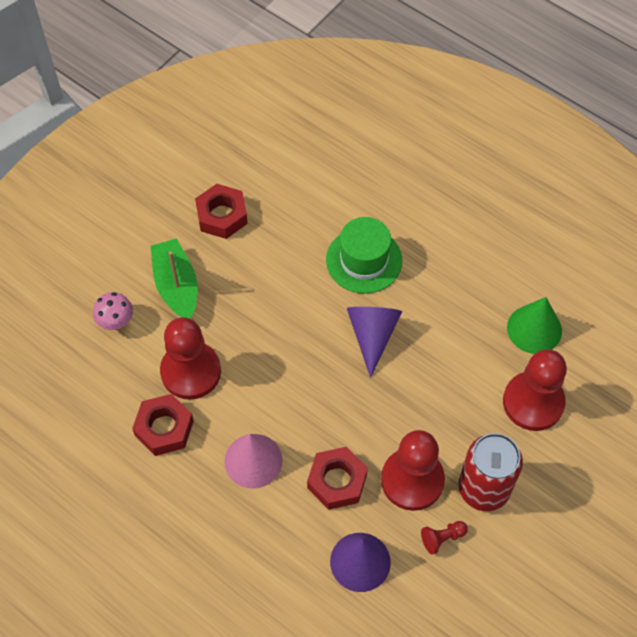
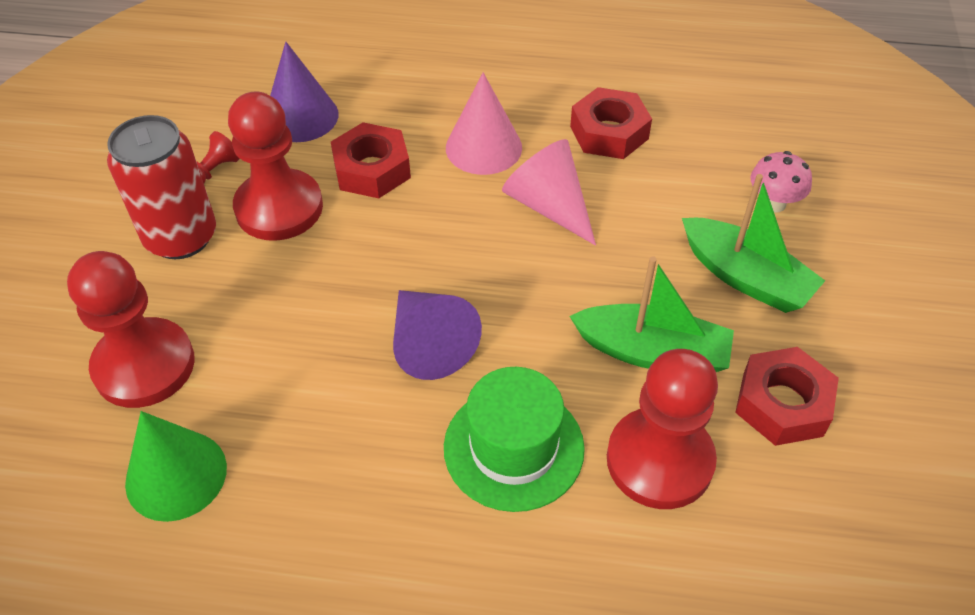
camera: 150 degrees right, 10 degrees down
(191, 371) = (632, 195): red pawn -> red pawn (659, 460)
(246, 390) = (549, 206): none -> pink cone
(261, 271) = (652, 352): none -> green boat

